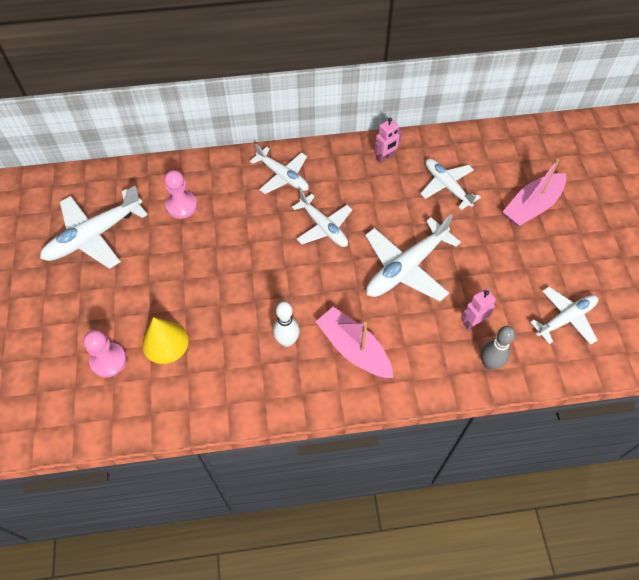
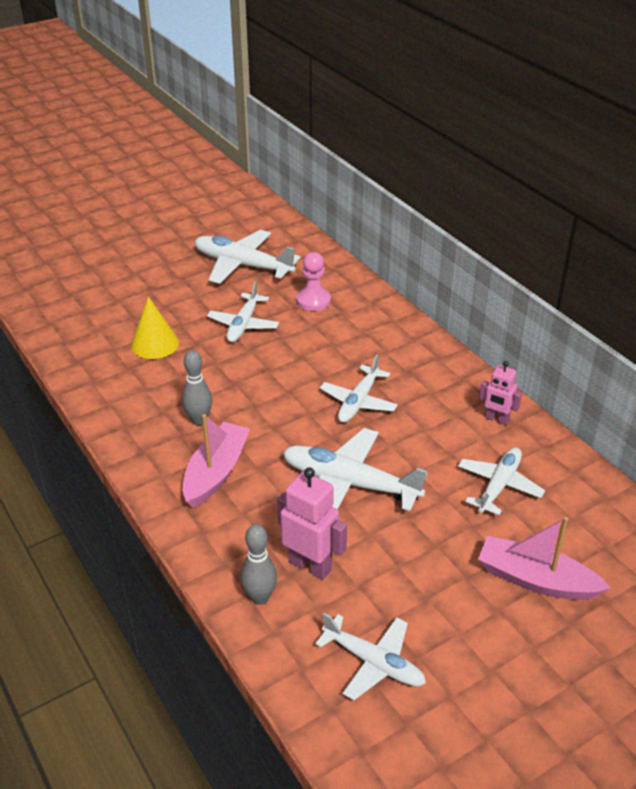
camera: 65 degrees right, 20 degrees down
(108, 360) = (119, 319): pink pawn -> none
(282, 176) = (403, 351): white plane -> white plane (243, 324)
(287, 341) = (199, 420): white bowling pin -> grey bowling pin
(473, 322) = (310, 565): pink robot -> pink robot, size x1.58

